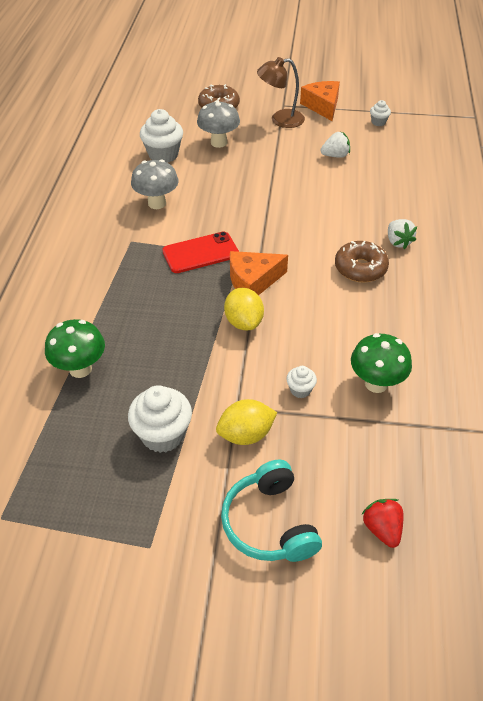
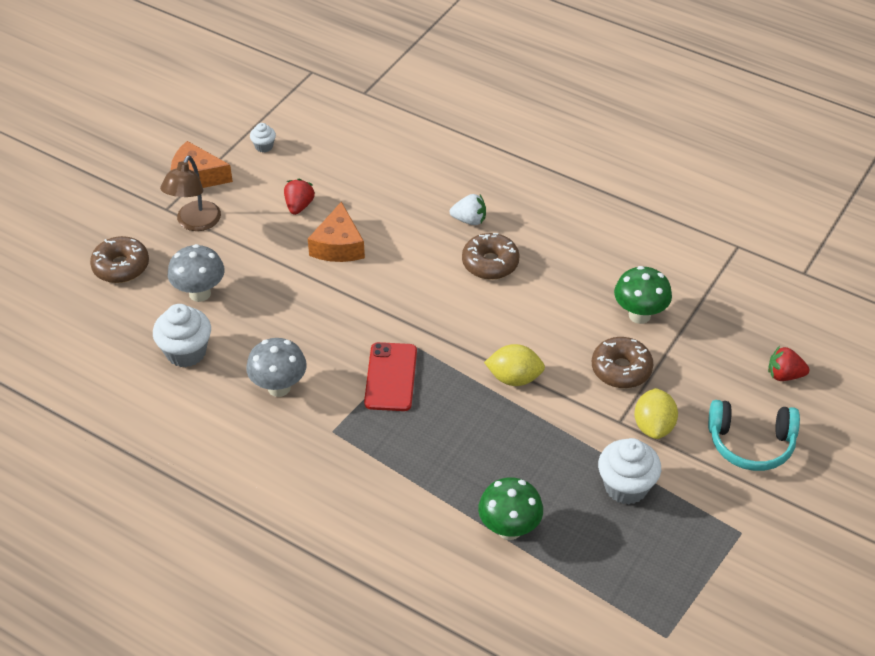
camera: 65 degrees left, 0 degrees up
(253, 281) = (460, 350): orange cheese -> orange cheese (338, 246)
(300, 390) = (621, 369): white cupcake -> brown donut
(335, 155) = (299, 206): white strawberry -> red strawberry

